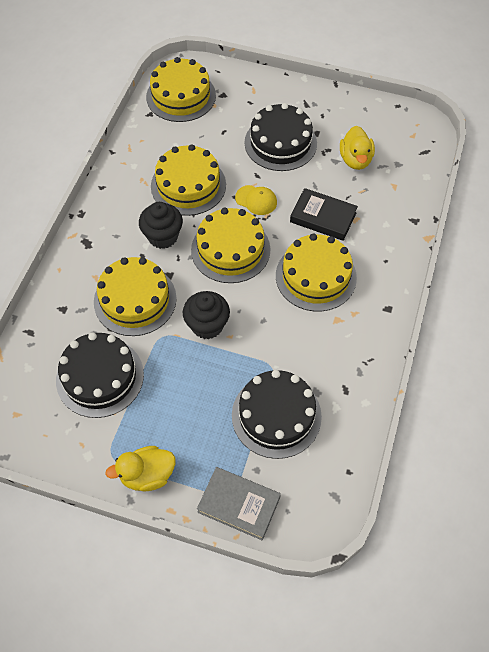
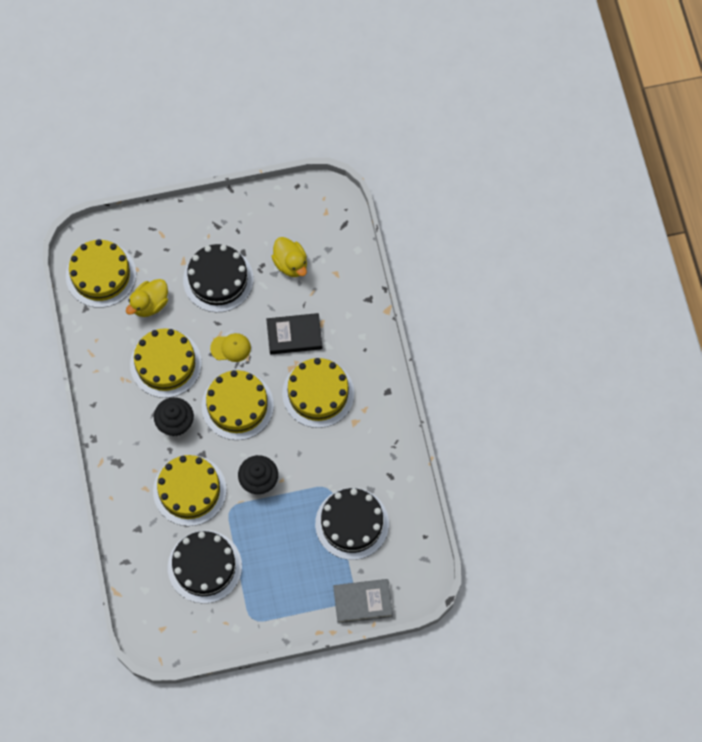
camera: 30 degrees left, 10 degrees up
(147, 475) = (287, 618): yellow duck -> yellow duck (150, 304)

